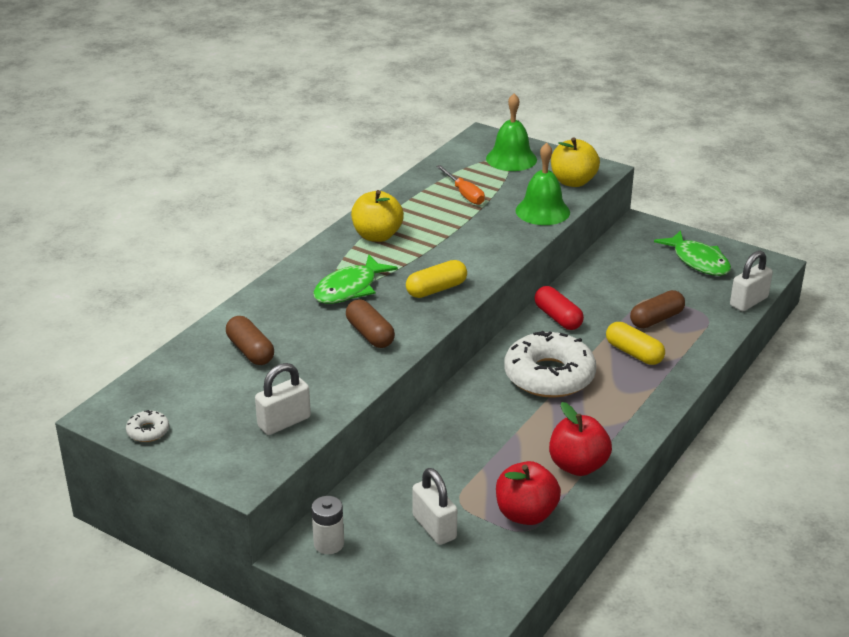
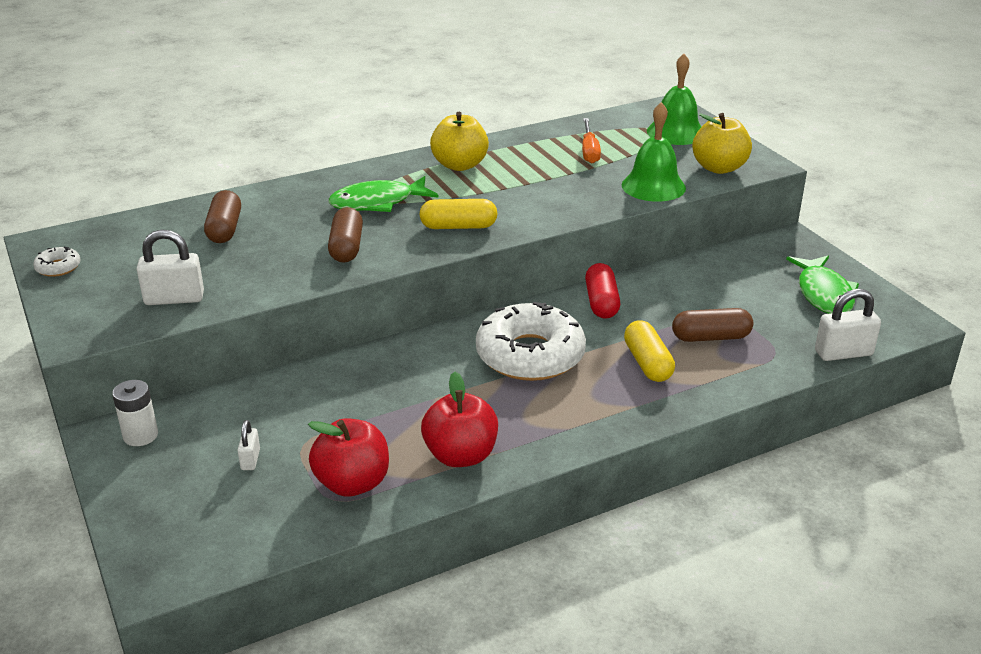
camera: 30 degrees right, 0 degrees up
(434, 527) = (250, 459): white padlock -> white padlock, size x0.55

